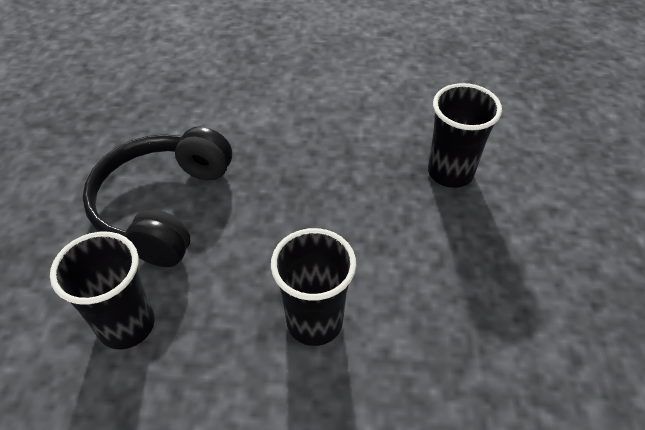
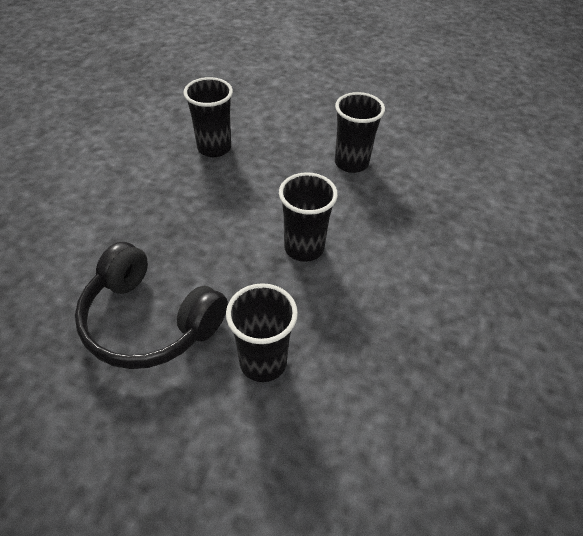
camera: 75 degrees left, 0 degrees up
(520, 342) = (351, 163): none -> black cup

